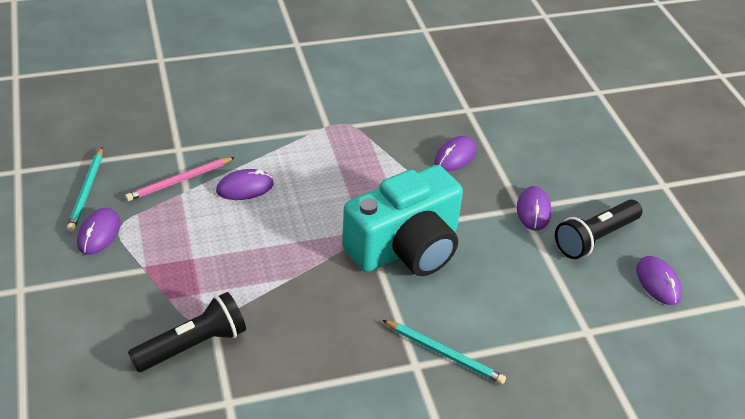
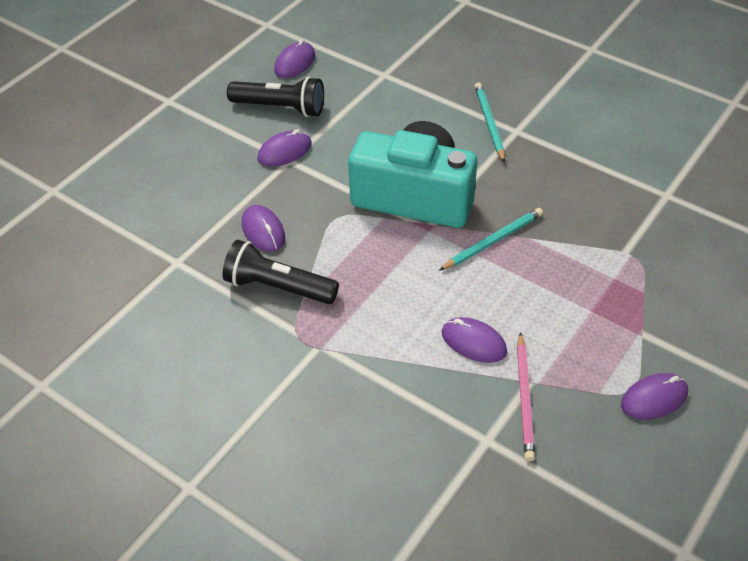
camera: 125 degrees left, 5 degrees up
(87, 191) = (627, 460): turquoise pencil -> turquoise pencil (492, 241)
(180, 181) = (525, 398): pink pencil -> pink pencil turned 75 degrees clockwise
(193, 345) = (657, 245): black flashlight -> black flashlight (278, 287)
(455, 156) = (263, 231): purple mouse -> purple mouse turned 60 degrees clockwise

